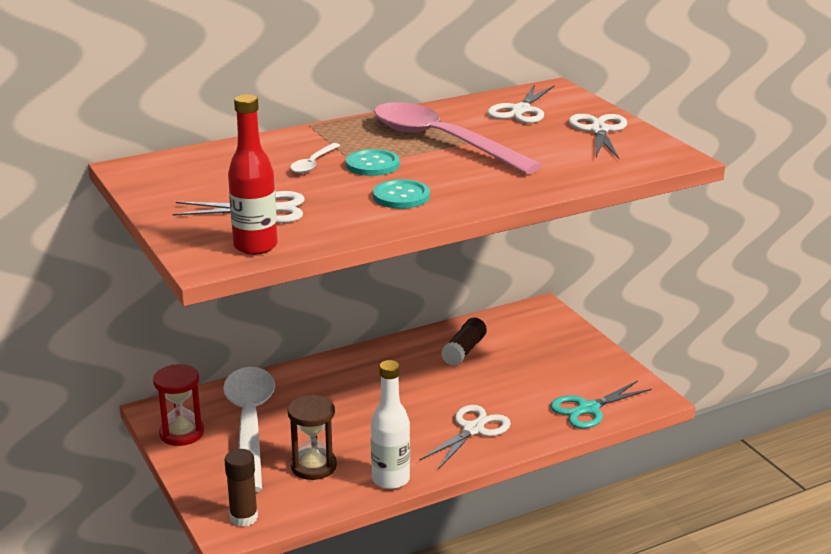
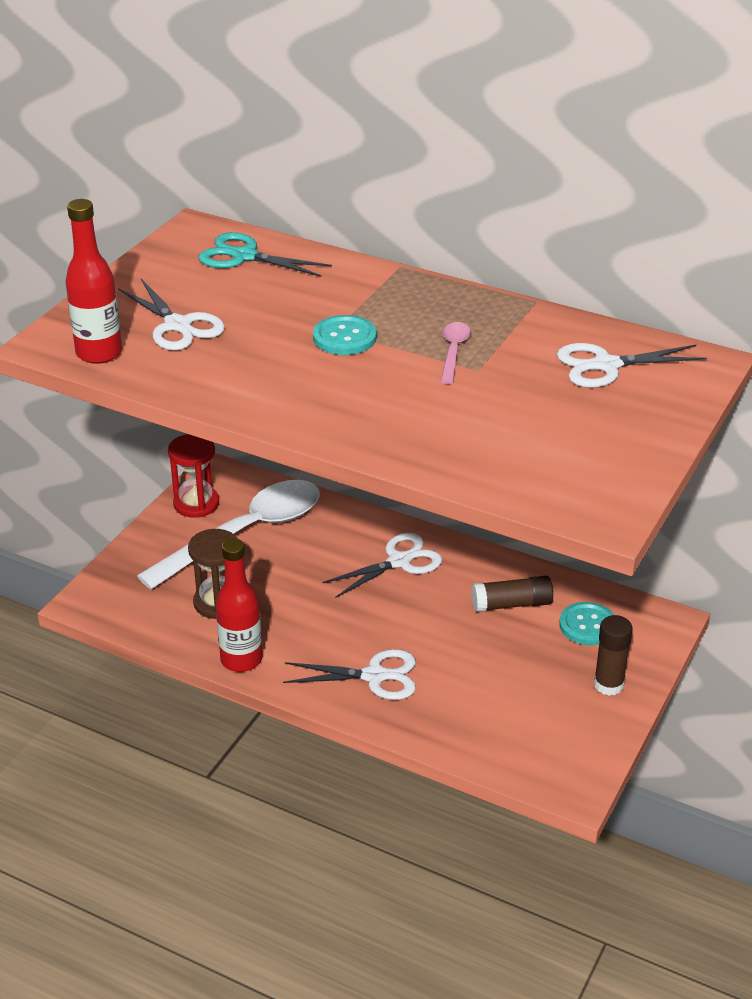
camera: 55 degrees right, 10 degrees up
(244, 517) = (110, 600): brown glue stick -> brown glue stick (608, 684)
(313, 163) = (309, 307): white spoon -> none
(390, 479) = (241, 660): white bottle -> red bottle
(401, 196) = (287, 382): turquoise button -> turquoise button (588, 625)
(442, 141) = (453, 352): pink spoon -> pink spoon, size x0.40
(588, 409) = (497, 744): turquoise scissors -> turquoise scissors (244, 256)
(599, 130) = (617, 435): white scissors -> white scissors (399, 561)

